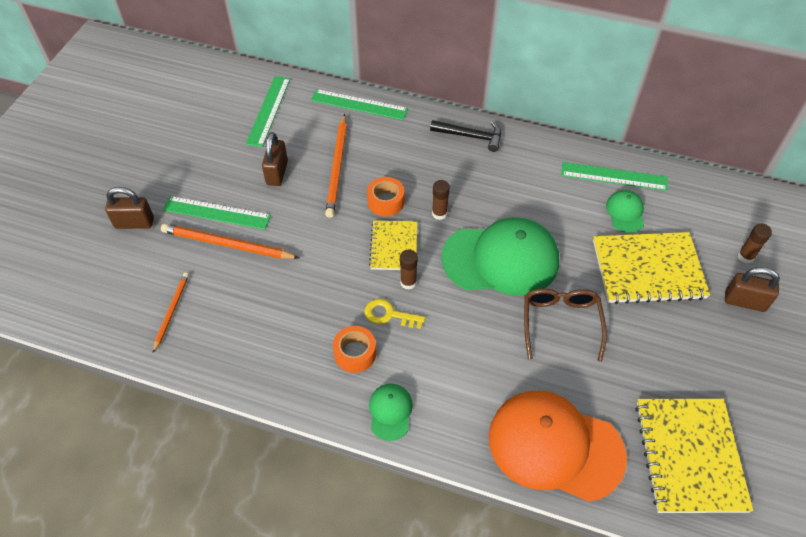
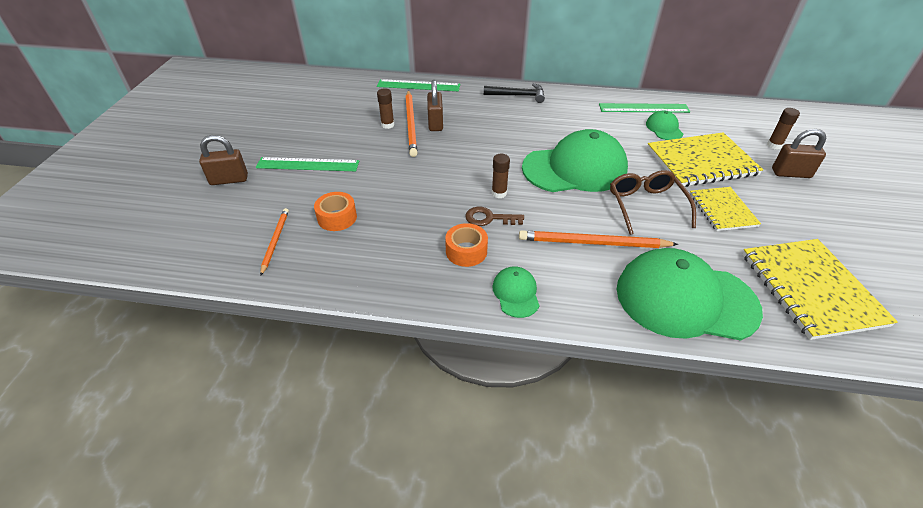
camera: 10 degrees left, 10 degrees down
(227, 244) = (322, 185): orange pencil -> orange pencil (592, 243)
(269, 110) = (342, 95): green ruler -> none
(277, 173) = (358, 133): brown padlock -> brown padlock (435, 123)
(386, 202) = (460, 142): orange tape -> orange tape (337, 217)
(388, 315) = (489, 218): yellow key -> brown key
(394, 246) = (477, 170): yellow notebook -> yellow notebook (722, 210)
(439, 213) = (510, 145): brown glue stick -> brown glue stick (387, 125)
(555, 446) = (685, 299): orange cap -> green cap

